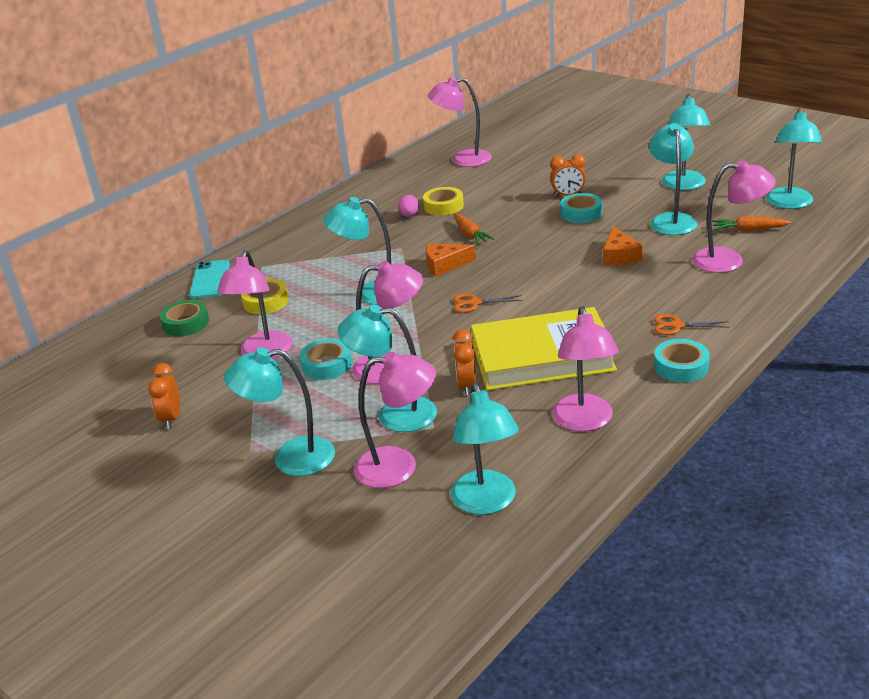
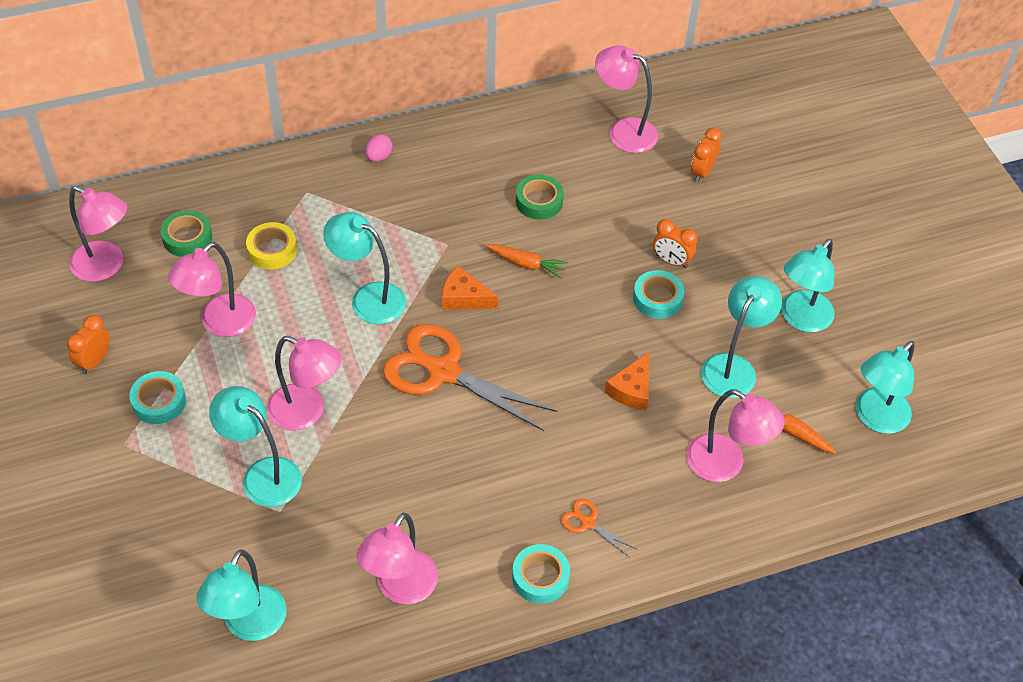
camera: 25 degrees right, 20 degrees up
(210, 280) = (249, 185): turquoise phone -> none
(291, 458) = (147, 472): turquoise lamp -> none
(327, 365) = (258, 373): turquoise tape -> turquoise tape (159, 401)
(399, 466) = (218, 539): pink lamp -> pink lamp (106, 266)
(409, 215) = (495, 197): pink egg -> pink egg (379, 157)
(443, 206) = (539, 201): yellow tape -> green tape
(466, 385) = (346, 478): orange clock -> orange clock (702, 172)
(470, 234) = (526, 264): orange carrot -> orange carrot turned 75 degrees counterclockwise
(475, 303) = (443, 372): orange scissors -> orange scissors, size x2.34
(542, 356) = (438, 484): yellow book -> none

